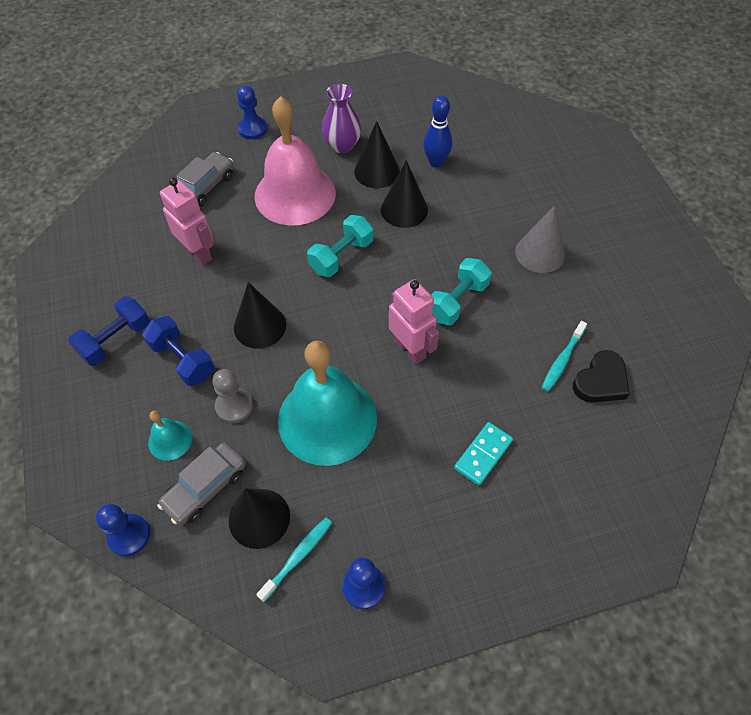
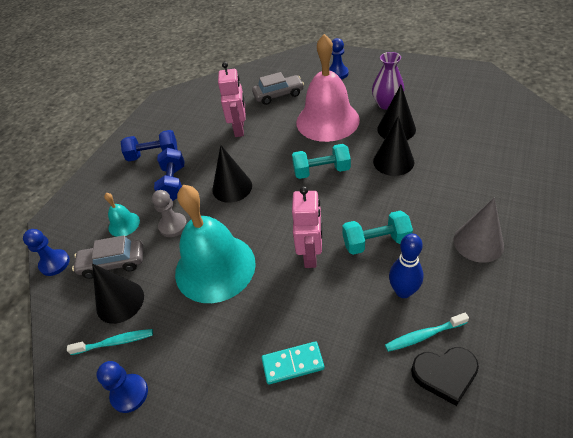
camera: 45 degrees right, 10 degrees down
(436, 162) = (447, 141): blue bowling pin -> blue bowling pin (403, 291)

